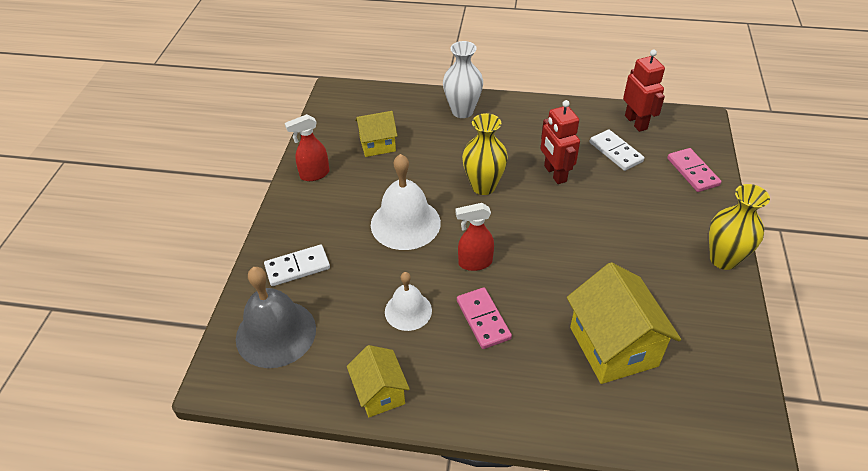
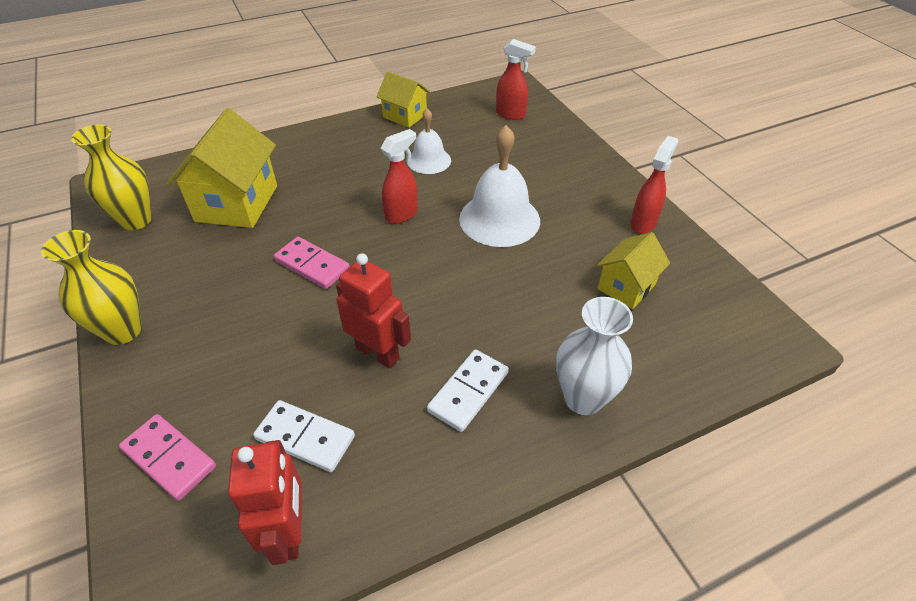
camera: 145 degrees right, 0 degrees up
(276, 333) = (511, 114): grey bell -> red spray bottle
(297, 267) = (549, 151): white domino -> white domino (468, 392)
(483, 186) = (455, 293): yellow vase -> yellow vase (136, 220)
(483, 319) = (362, 178): pink domino -> pink domino (312, 265)
(613, 346) = (237, 203): yellow house -> yellow house turned 60 degrees clockwise
(636, 122) = (289, 532): red robot -> red robot turned 135 degrees counterclockwise

